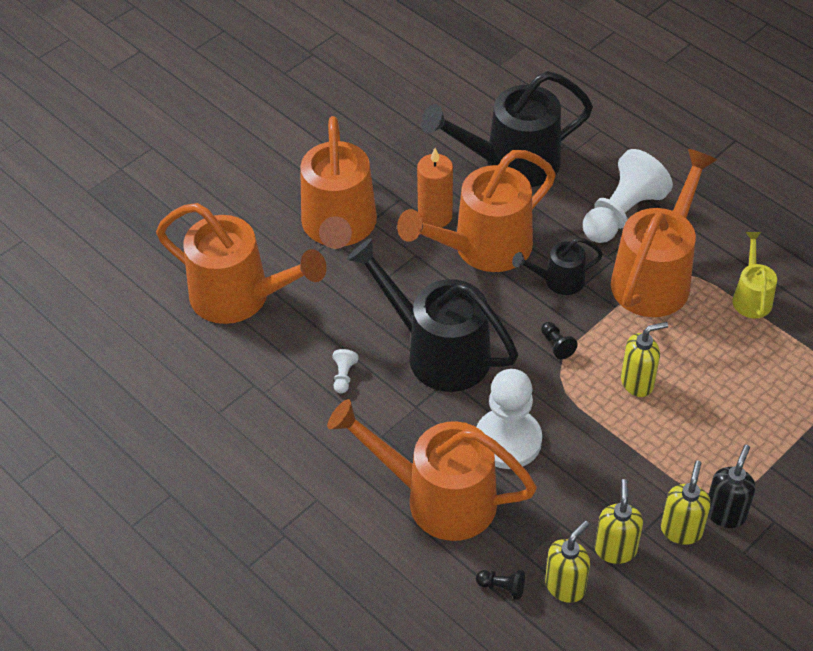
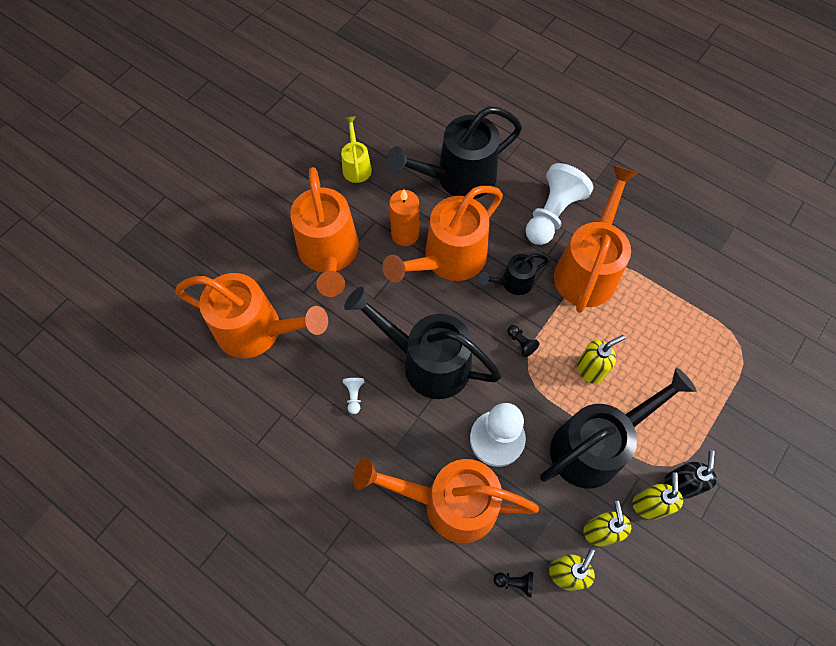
camera: 10 degrees left, 15 degrees up
(628, 461) = (595, 445): none -> black watering can
(751, 296) = (664, 278): yellow watering can -> yellow watering can (356, 166)

